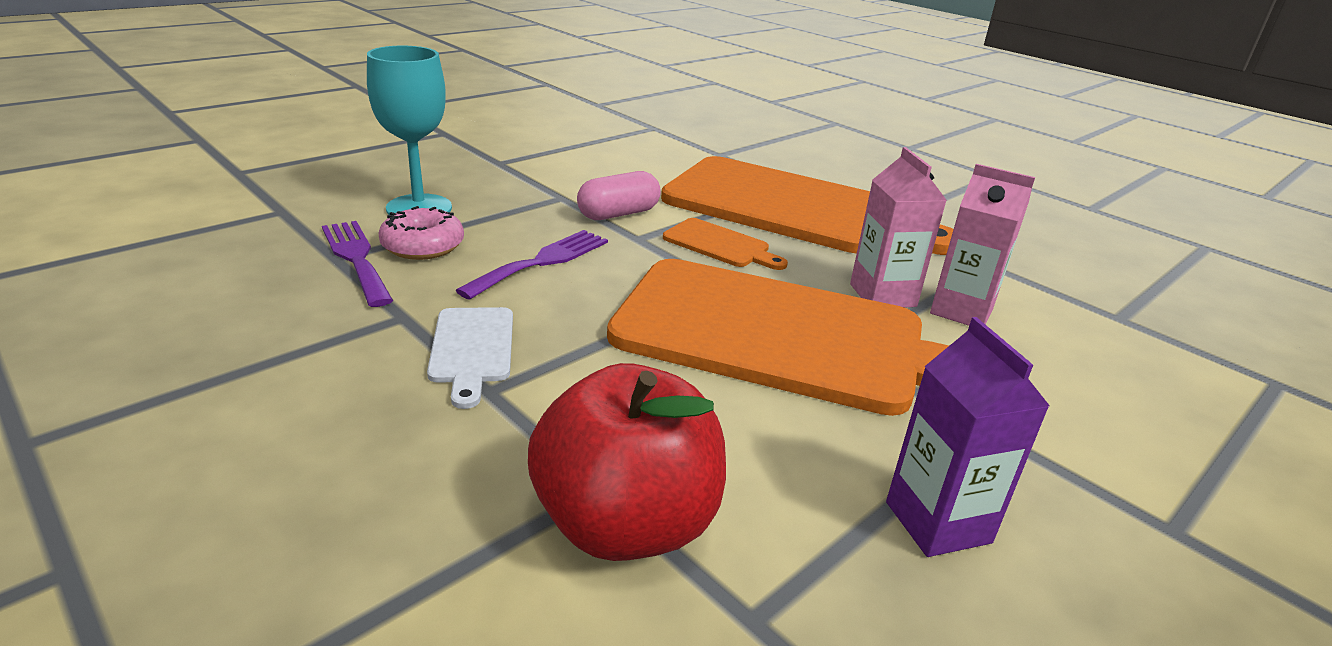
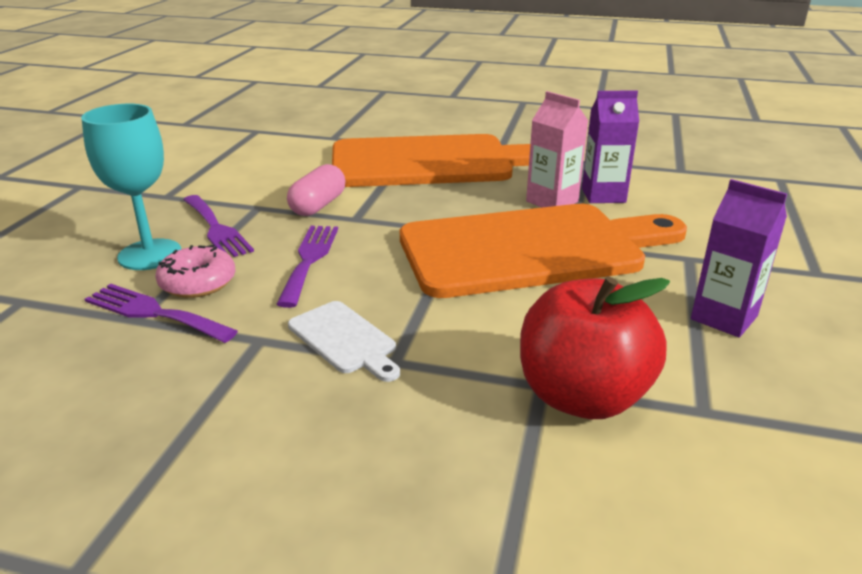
camera: 30 degrees left, 0 degrees up
(500, 204) = (216, 229): none -> purple fork
(720, 245) = (417, 203): orange cutting board -> none
(961, 311) = (603, 195): pink carton -> purple carton

